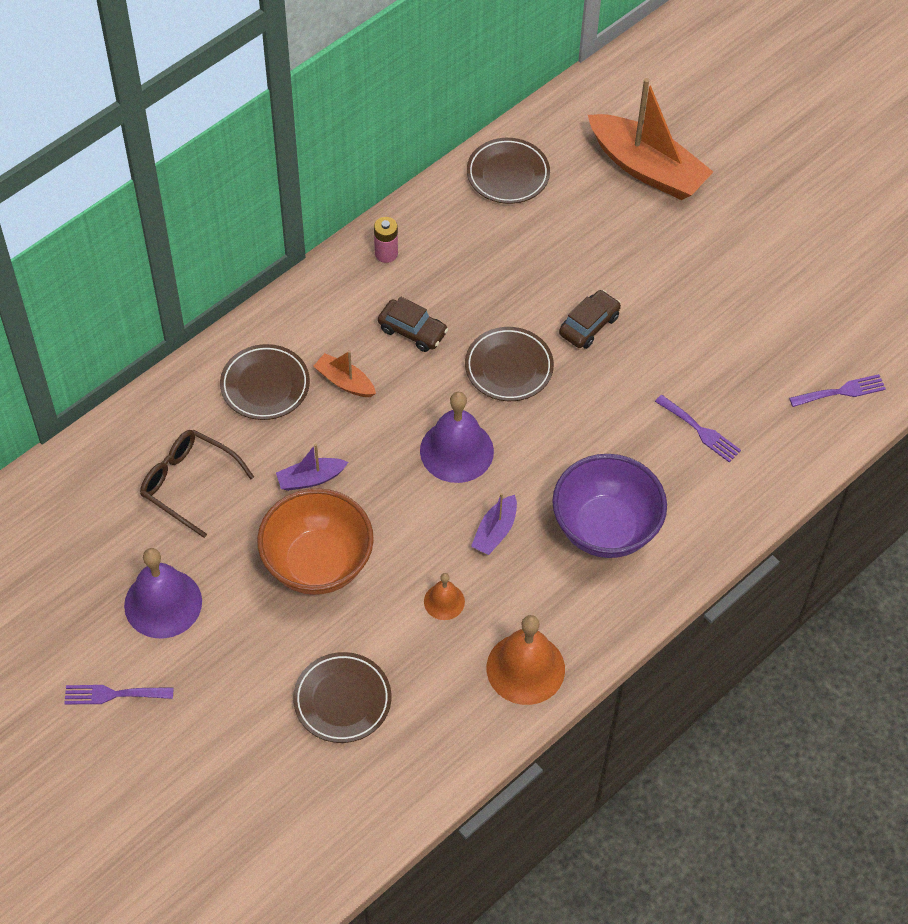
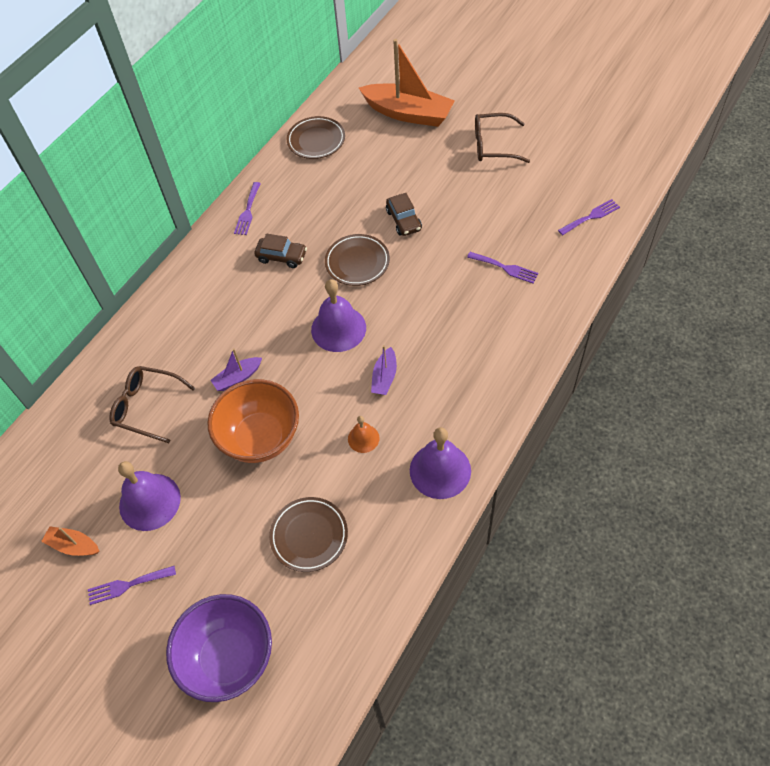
camera: 10 degrees left, 0 degrees up
(265, 385) = (186, 322): brown plate -> none
(345, 382) = (243, 303): orange boat -> orange boat (73, 545)
(386, 253) = (248, 211): pink battery -> purple fork
(525, 668) = (440, 470): orange bell -> purple bell
(589, 325) = (404, 220): brown car -> brown car turned 135 degrees clockwise
(605, 528) = (463, 353): purple bowl -> purple bowl (229, 658)
(747, 250) = (493, 145): none -> brown glasses

